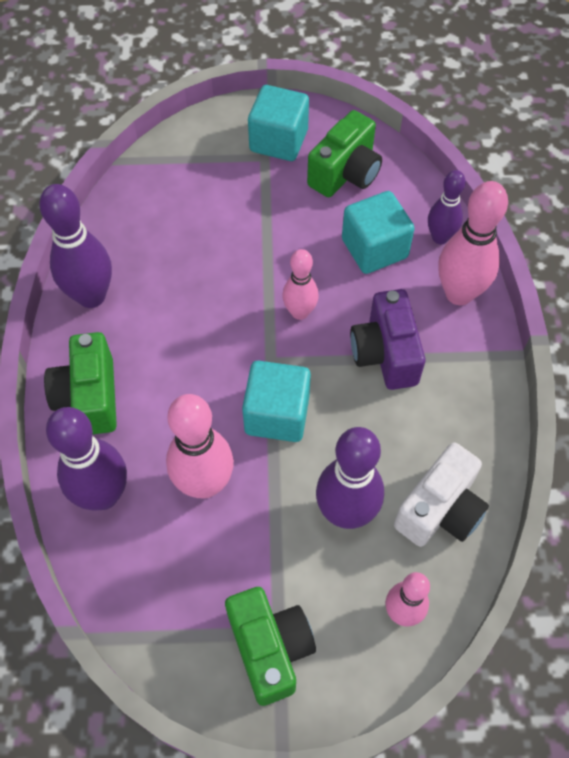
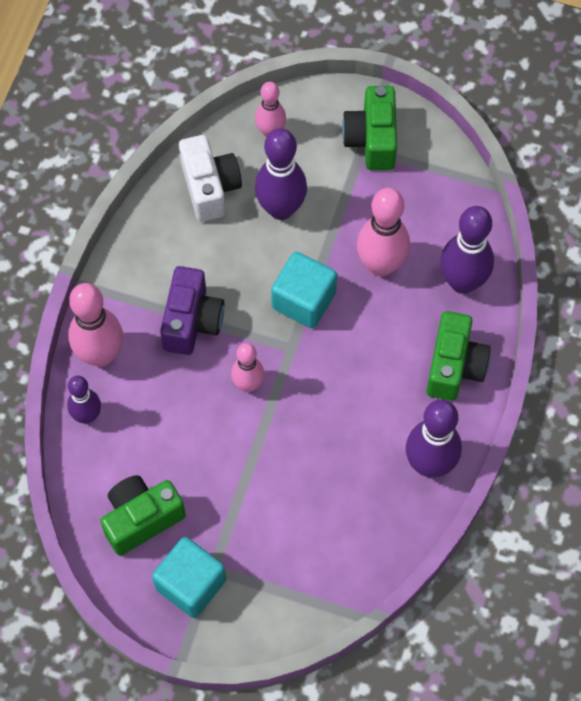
camera: 160 degrees left, 5 degrees up
(374, 248) = (153, 425): turquoise cube -> none
(440, 510) = (210, 187): white camera -> white camera turned 105 degrees clockwise

